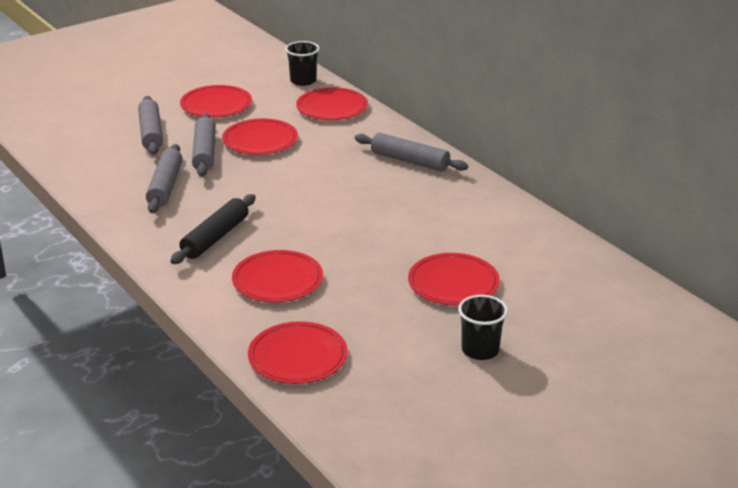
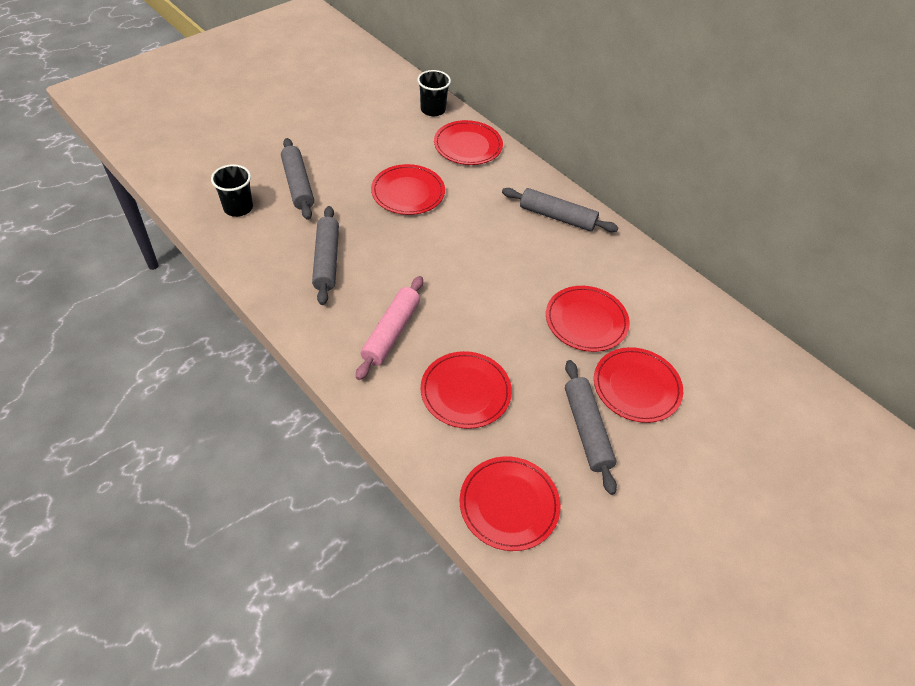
camera: 10 degrees left, 20 degrees up
(204, 152) = (357, 211): grey rolling pin -> grey rolling pin (587, 430)
(215, 237) = (391, 332): black rolling pin -> pink rolling pin
(216, 105) = (355, 144): red plate -> red plate (586, 321)
(480, 350) = (684, 482): black cup -> black cup (238, 208)

